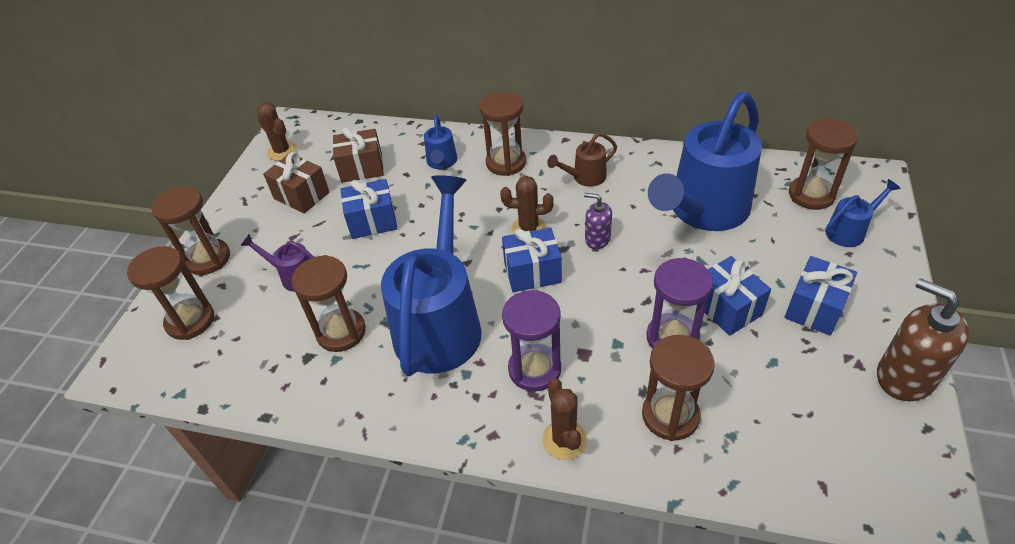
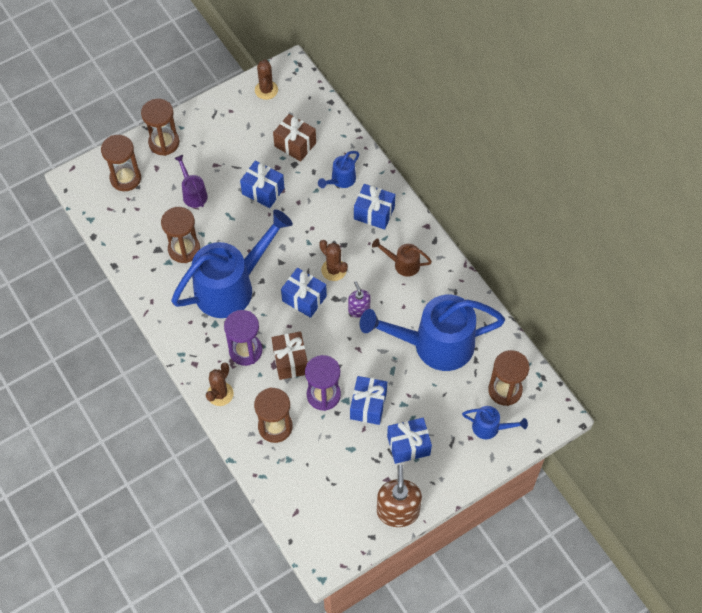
camera: 40 degrees right, 15 degrees up
(301, 195) = (245, 137): brown gift -> brown gift (290, 361)
(506, 163) = (374, 213): brown hourglass -> blue gift

